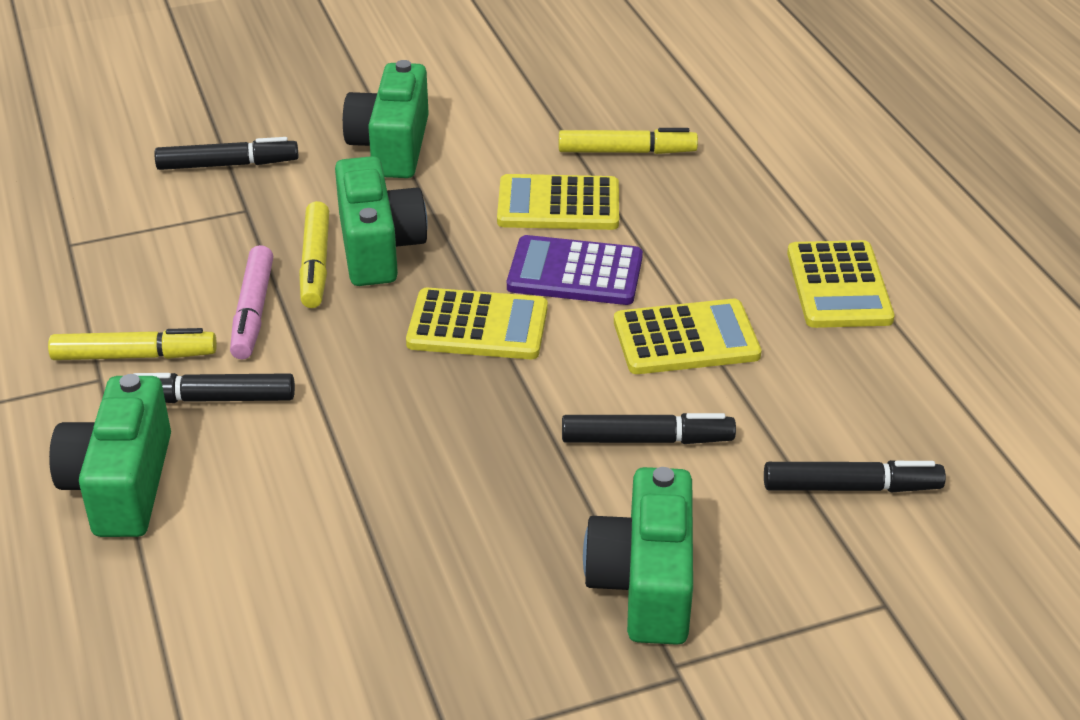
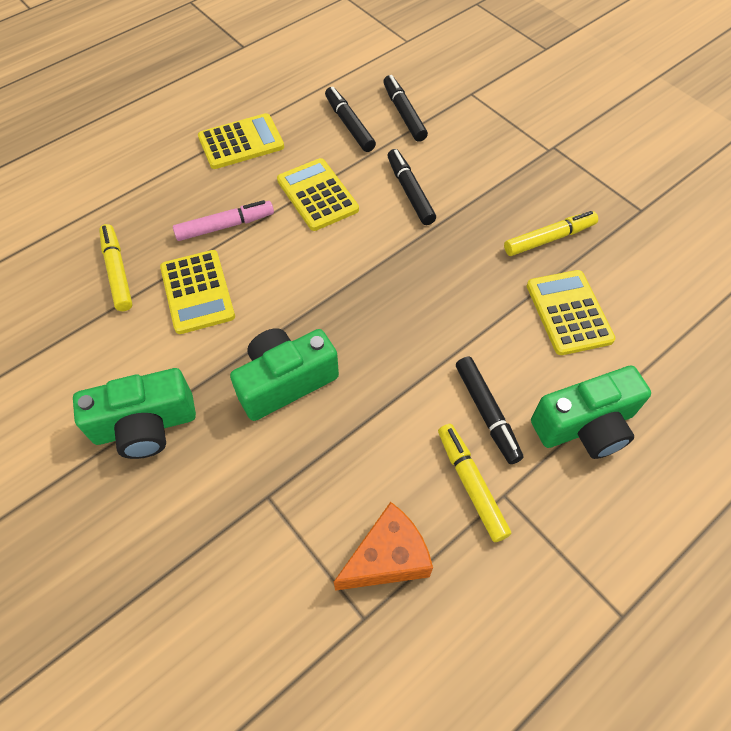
camera: 110 degrees left, 20 degrees up
(111, 272) = (387, 558): none -> orange cheese
(228, 165) = (206, 544): black marker -> black marker (349, 125)
(253, 311) = (390, 430): pink marker -> pink marker (225, 226)
(315, 264) = (320, 414): yellow marker -> yellow marker (549, 238)
(477, 326) = (348, 294): yellow calculator -> yellow calculator (568, 312)
(575, 272) = (273, 262): purple calculator -> none
(645, 583) = (508, 169): green camera -> none

